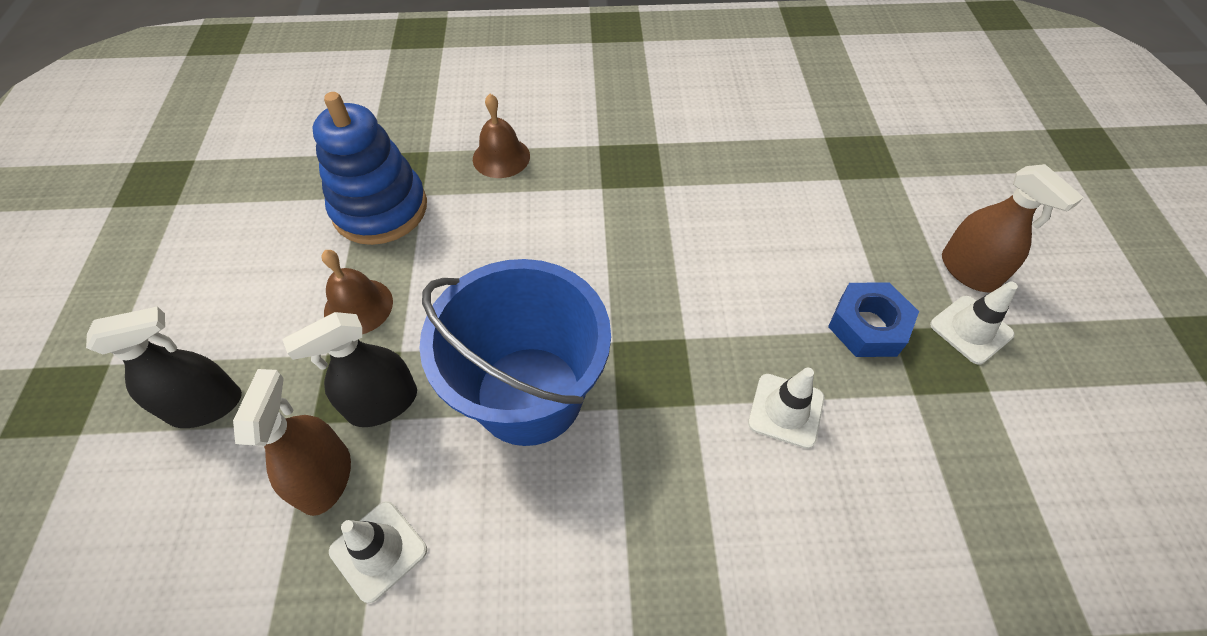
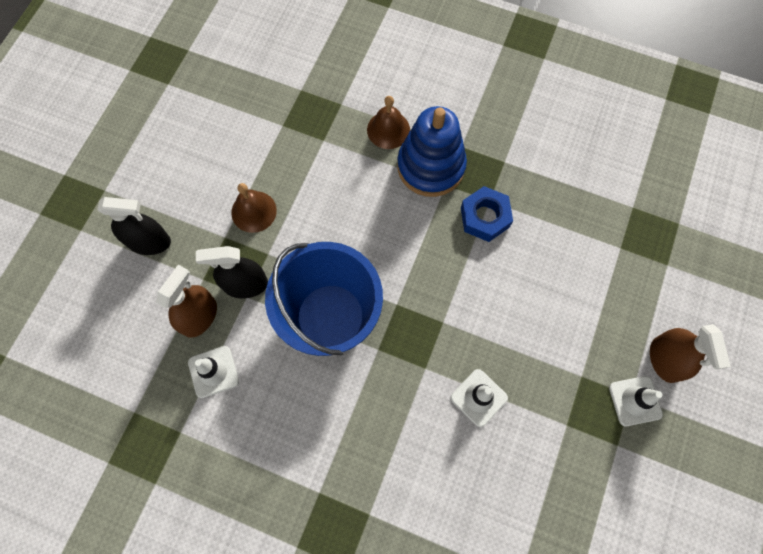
camera: 25 degrees right, 15 degrees up
(380, 209) = (292, 141): blue stacking toy -> blue stacking toy (431, 166)
(868, 326) = (566, 367): blue nut -> blue nut (485, 217)

